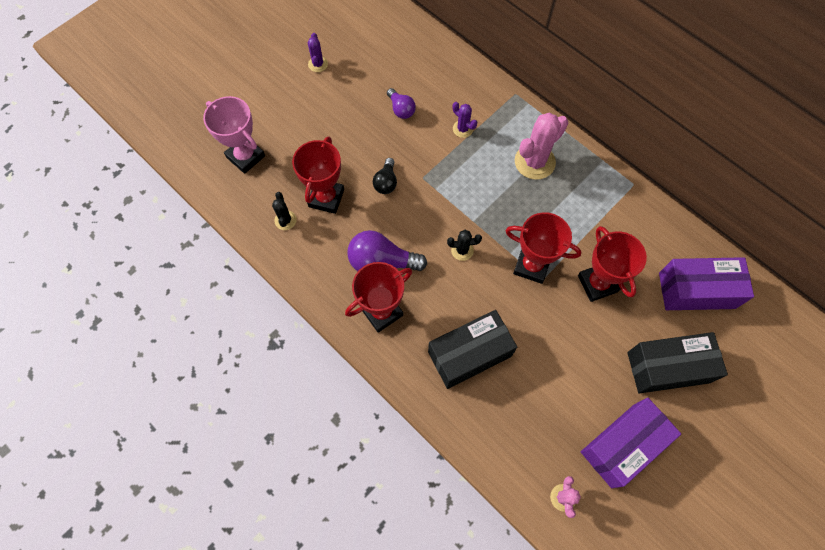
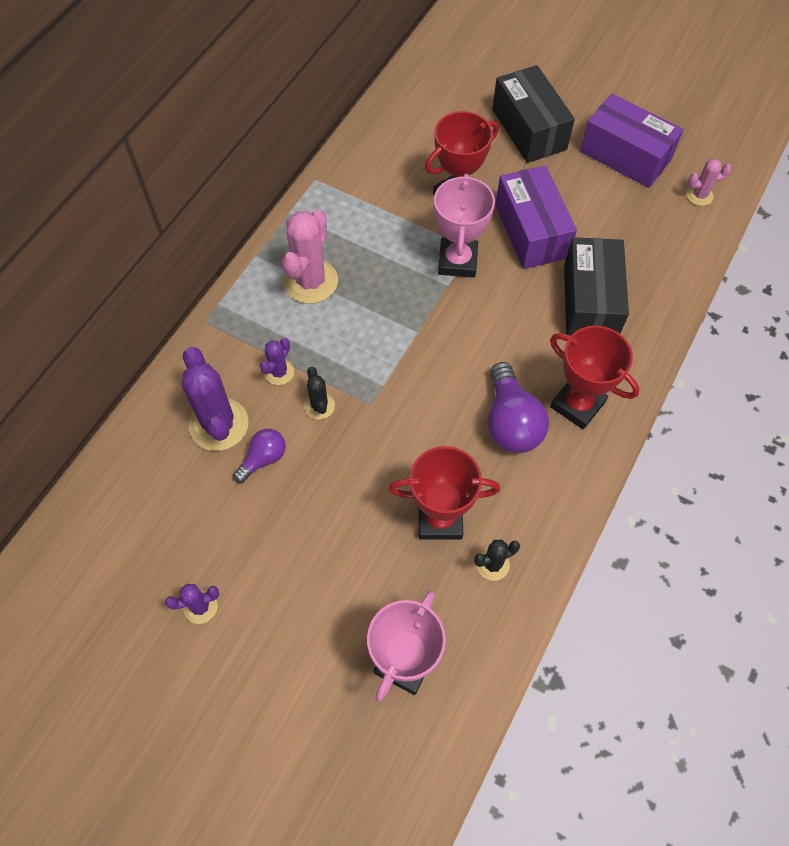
camera: 105 degrees left, 5 degrees down
(386, 182) = (391, 447): black light bulb -> none
(433, 89) = (219, 424): none -> purple cactus
(462, 250) = (462, 335): black cactus -> black cactus (319, 406)
(469, 354) = (590, 301): black box -> black box turned 45 degrees clockwise
(531, 266) = (457, 261): red trophy -> pink trophy
(534, 162) = (311, 281): pink cactus -> pink cactus turned 75 degrees clockwise
(696, 290) = (433, 114): purple box -> purple box (531, 231)

